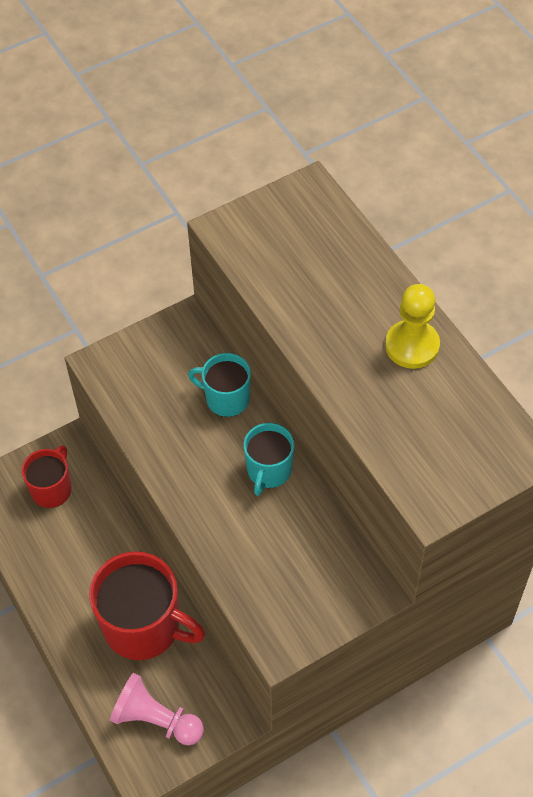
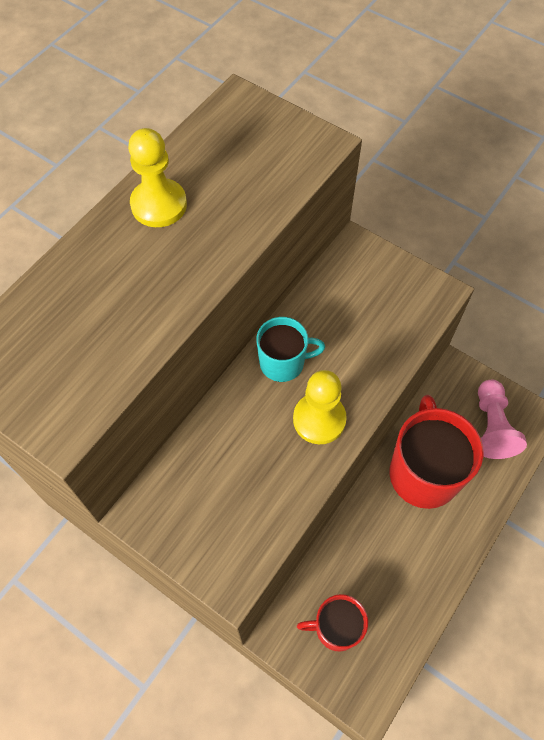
camera: 115 degrees left, 5 degrees up
(198, 477) = (319, 419): none -> yellow pawn
(226, 399) = (221, 431): turquoise mug -> none

